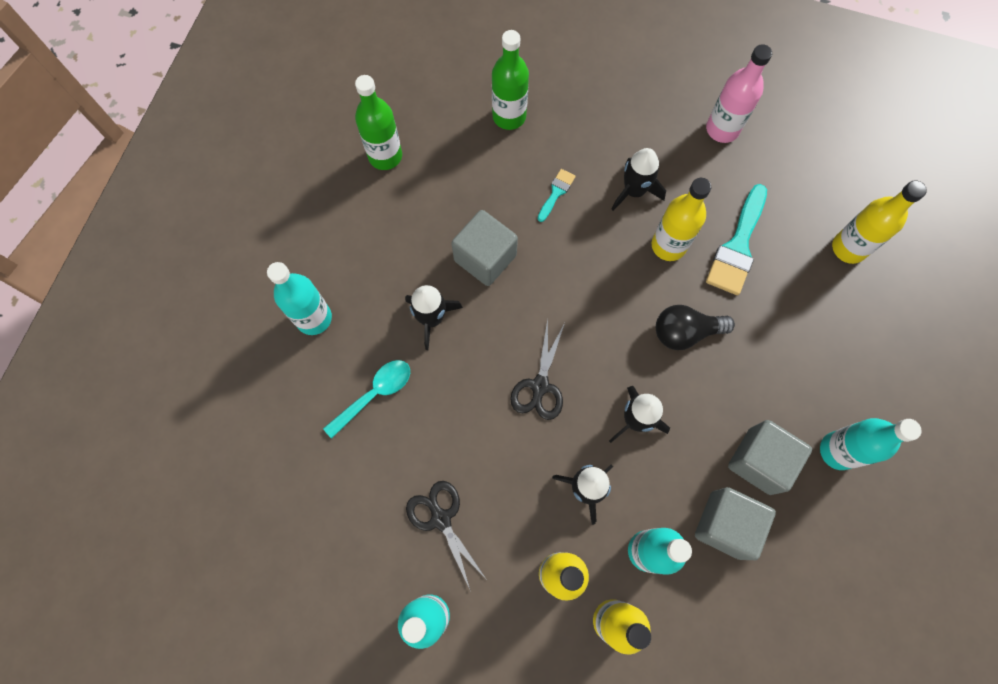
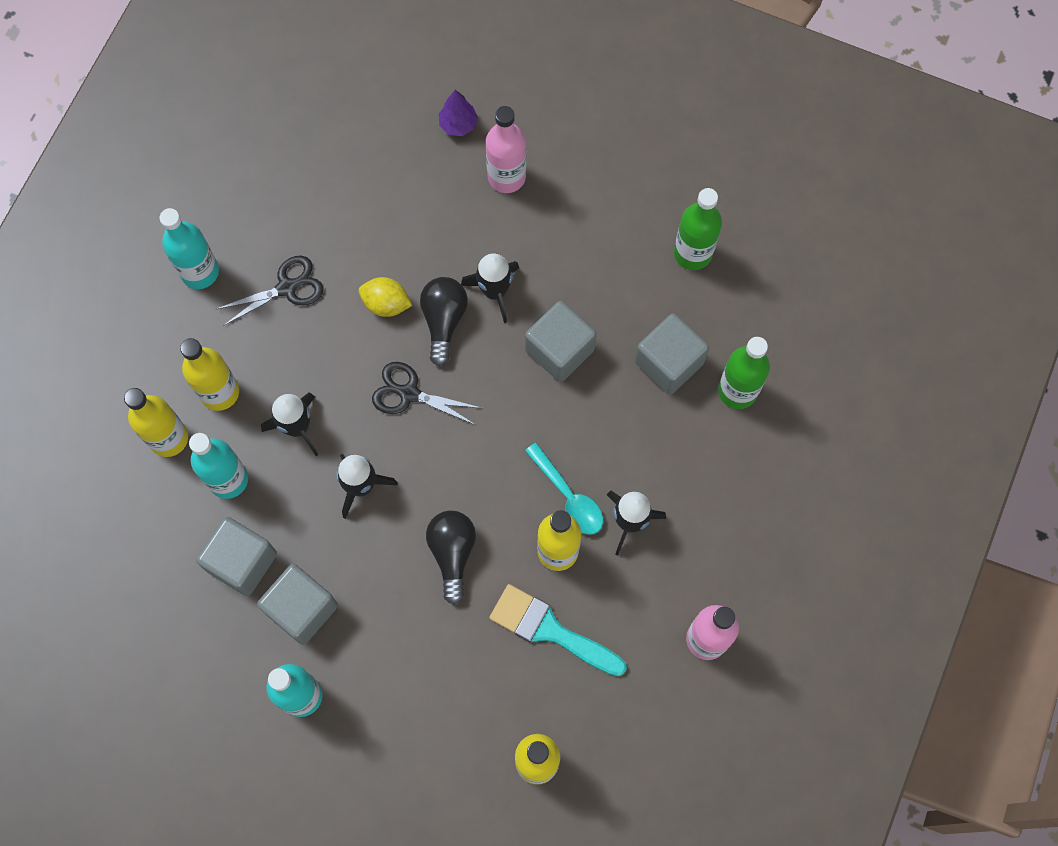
camera: 95 degrees right, 0 degrees up
(257, 368) = (458, 124): none -> purple tree
(314, 318) = (506, 177): turquoise bottle -> pink bottle
(374, 394) = (419, 232): turquoise spoon -> turquoise spoon (568, 496)
(451, 417) = (386, 304): none -> yellow lemon
(465, 362) = (444, 321): none -> black light bulb
(489, 169) = (669, 362): none -> grey cube
(556, 193) = (634, 434): turquoise brush -> none

